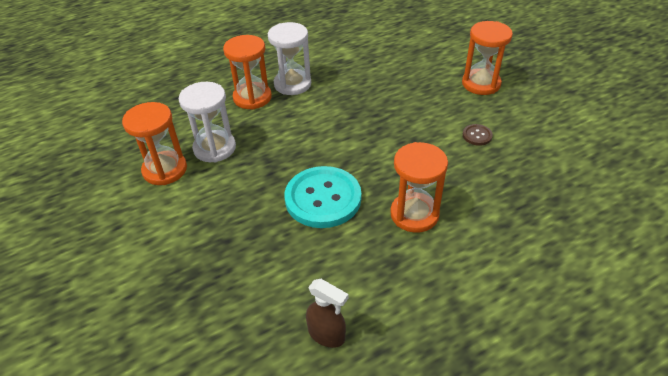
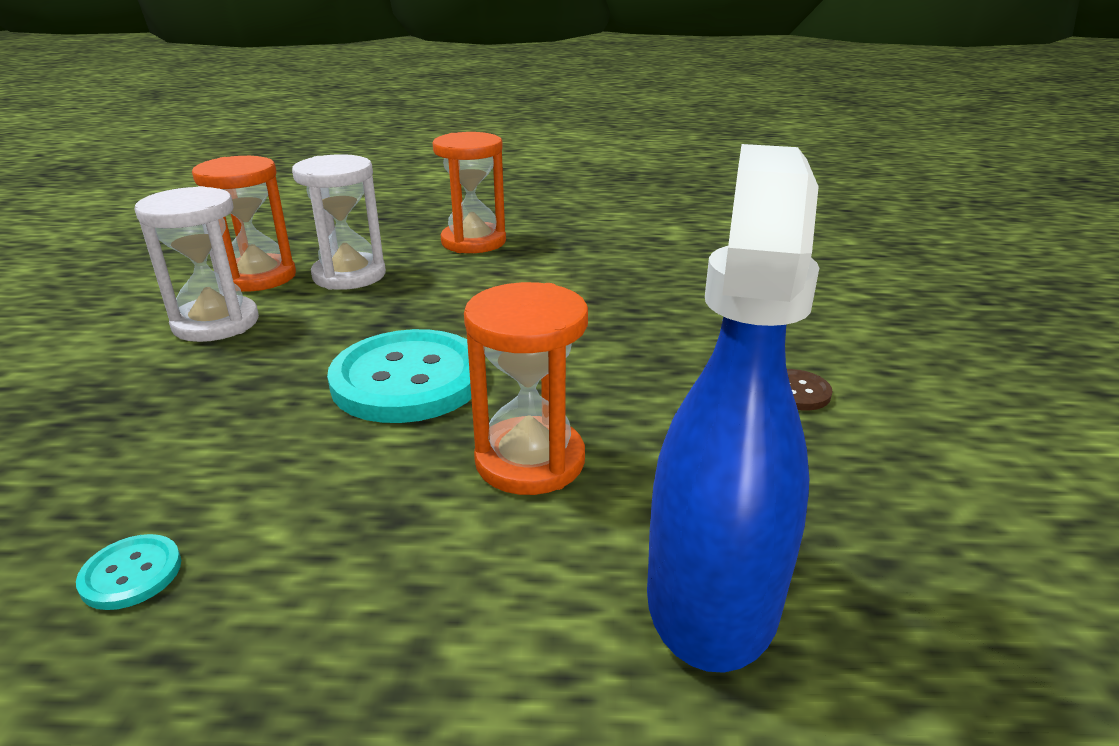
camera: 30 degrees right, 15 degrees down
(292, 84) = (548, 243): white hourglass -> white hourglass (216, 323)
(327, 335) = (131, 574): brown spray bottle -> turquoise button
(481, 84) = (884, 325): orange hourglass -> none
(519, 236) = (713, 593): none -> blue spray bottle

